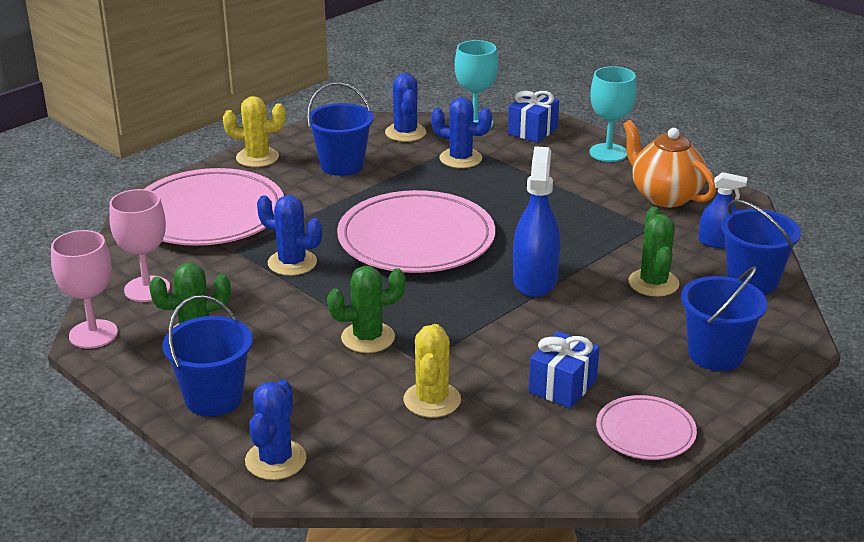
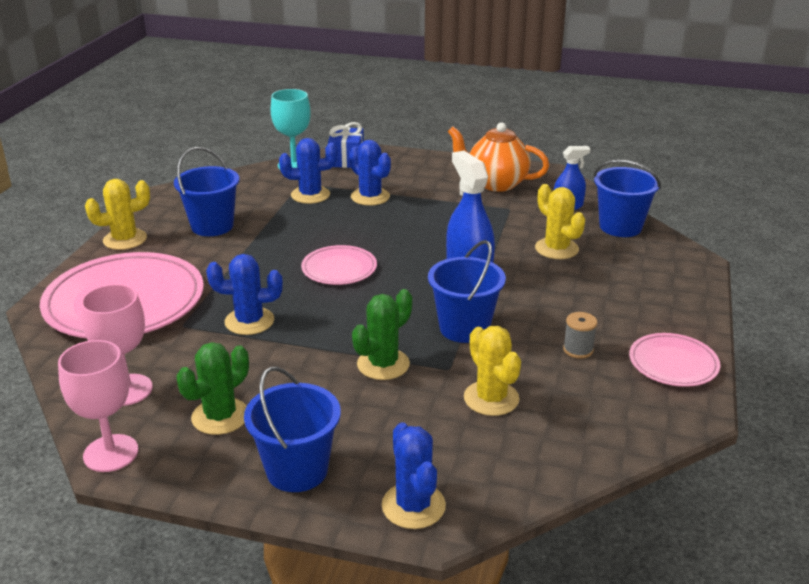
camera: 30 degrees left, 0 degrees up
(405, 133) = (242, 186): blue cactus -> blue cactus (370, 197)
(416, 239) = (339, 268): pink plate -> pink plate, size x0.51
(562, 386) = (578, 350): blue gift -> grey spool
(608, 153) = (421, 162): turquoise goblet -> none
(653, 283) = (556, 249): green cactus -> yellow cactus
(715, 354) = (655, 288): blue bucket -> blue bucket (464, 328)

